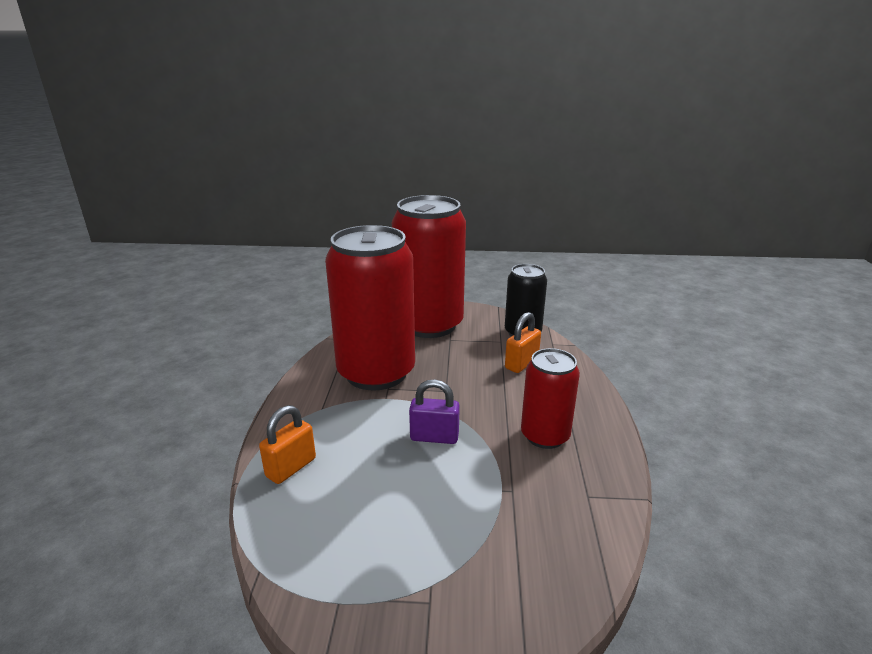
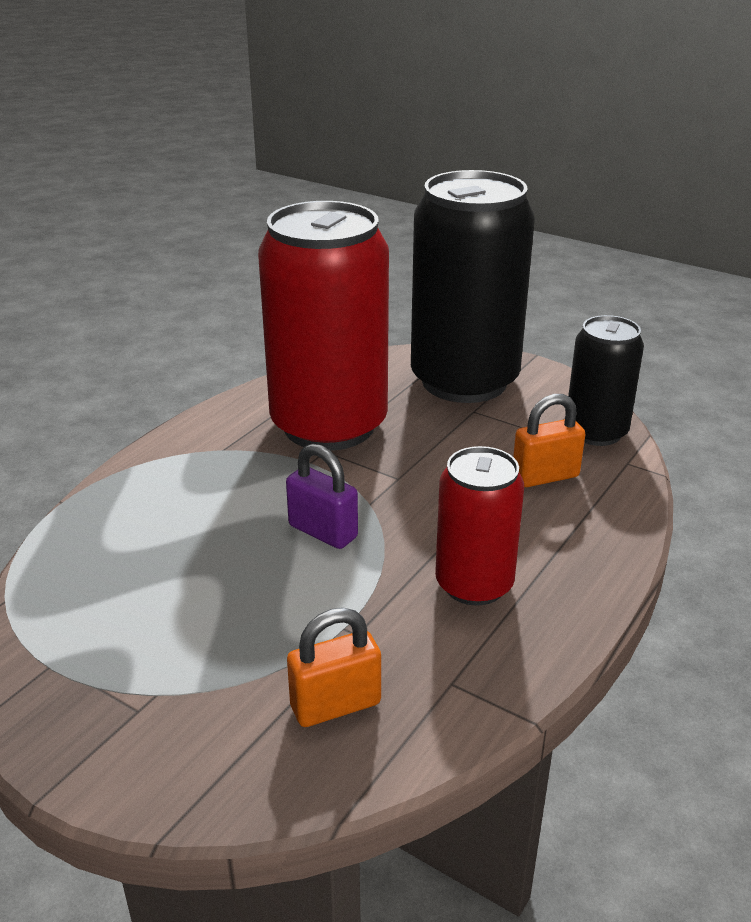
camera: 30 degrees right, 5 degrees up
(291, 467) = (127, 506): orange padlock -> orange padlock (335, 705)
(429, 324) = (464, 381): red can -> black can

